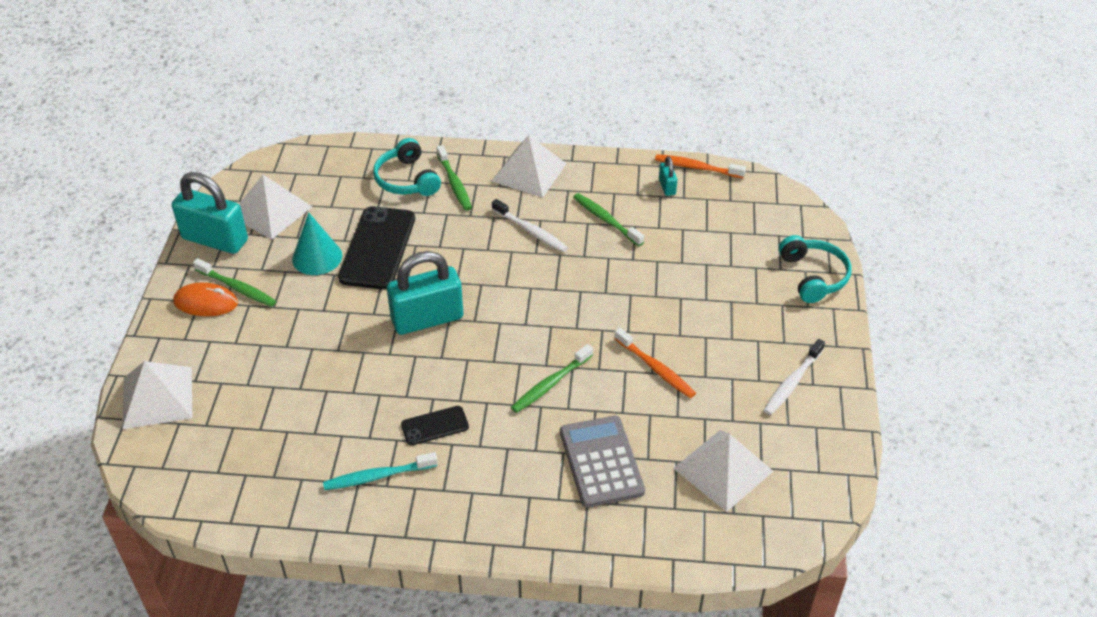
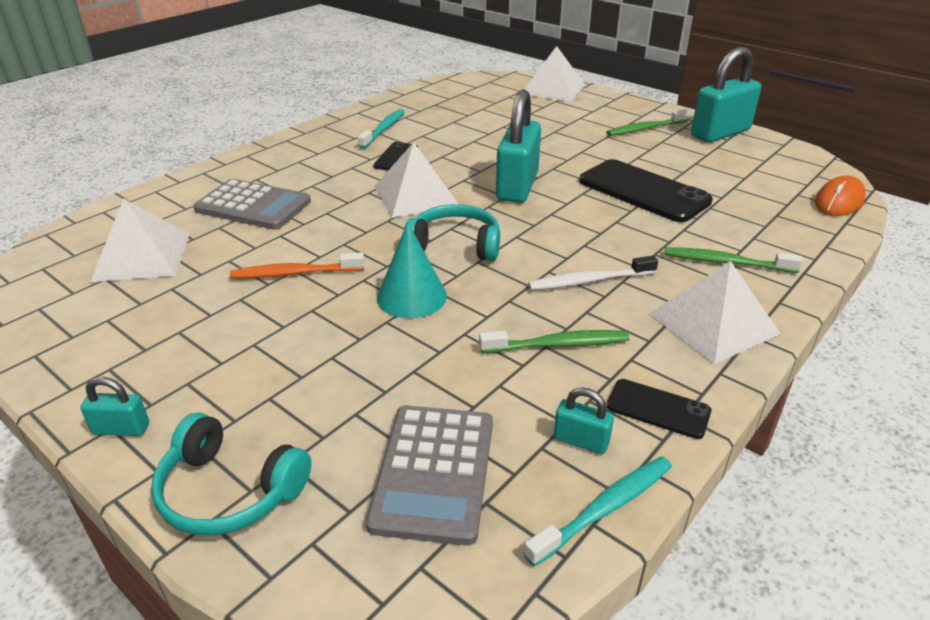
camera: 125 degrees right, 10 degrees down
(206, 303) = (638, 117): orange mouse -> orange mouse (839, 201)
(270, 211) = (746, 160): white pyramid -> white pyramid (416, 195)
(317, 257) = (656, 164): turquoise cone -> turquoise cone (411, 296)
(406, 179) = (754, 236): turquoise headphones -> turquoise headphones (455, 245)
(550, 384) = (363, 214): green toothbrush -> none
(620, 171) = (658, 409): none -> black phone
(697, 167) = (604, 508): orange toothbrush -> turquoise toothbrush
(733, 221) = (433, 472): none -> grey calculator
(792, 382) = (136, 353): white toothbrush -> none
(833, 340) = (121, 429): none -> turquoise padlock

